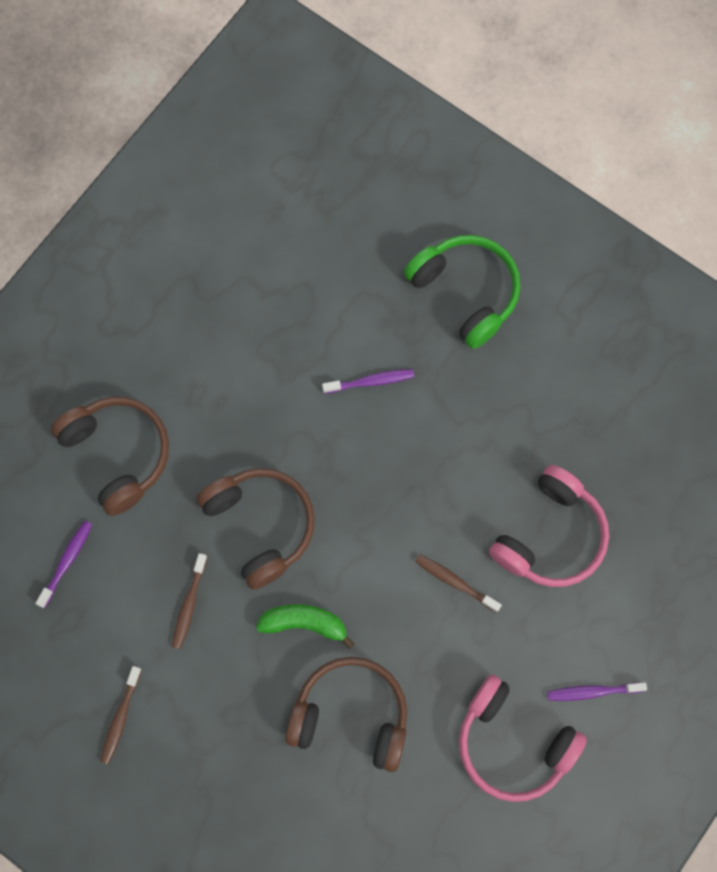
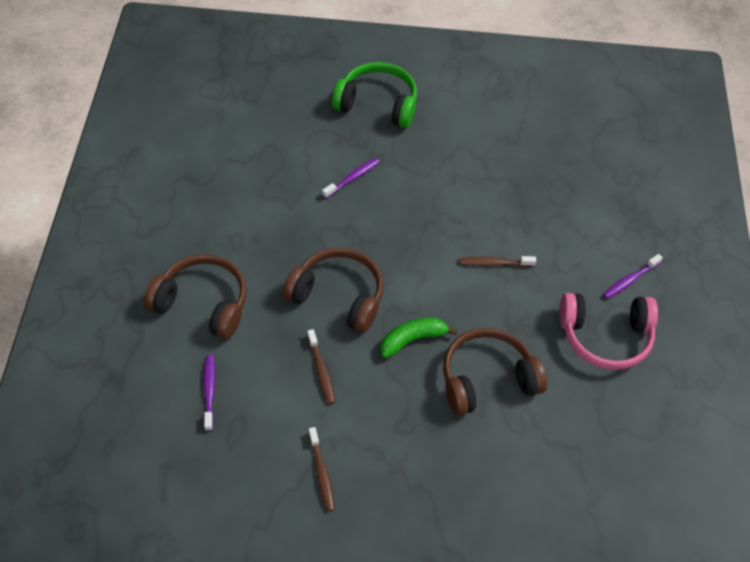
camera: 35 degrees left, 20 degrees down
(550, 536) = (533, 207): pink headphones -> none

